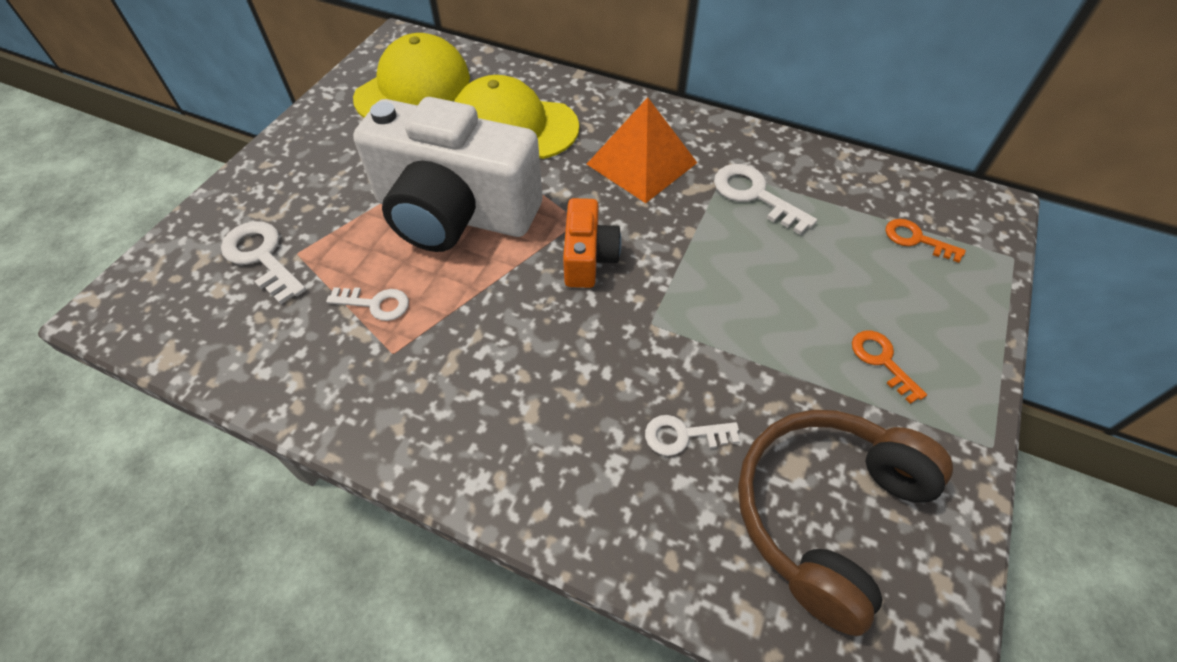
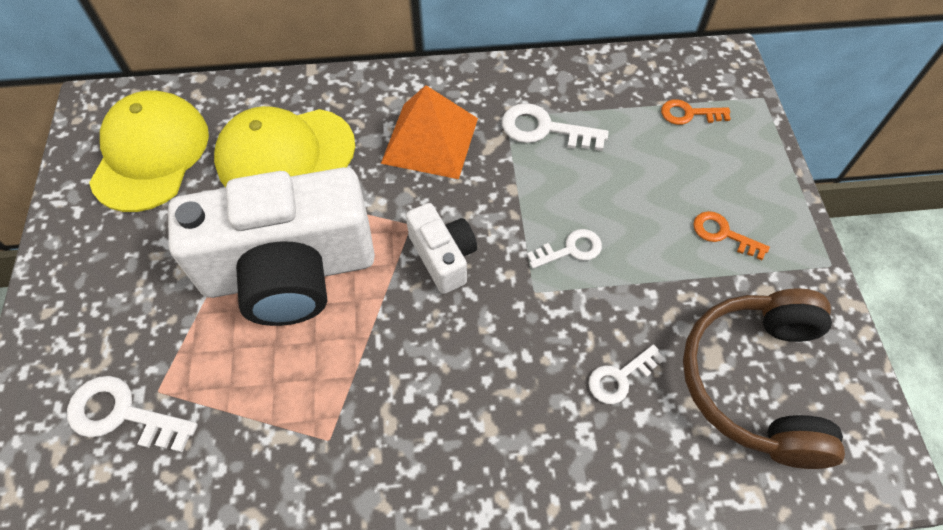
camera: 30 degrees left, 5 degrees up
(375, 304) = (277, 401): white key -> white key (570, 249)
(588, 258) = (443, 257): orange camera -> white camera

